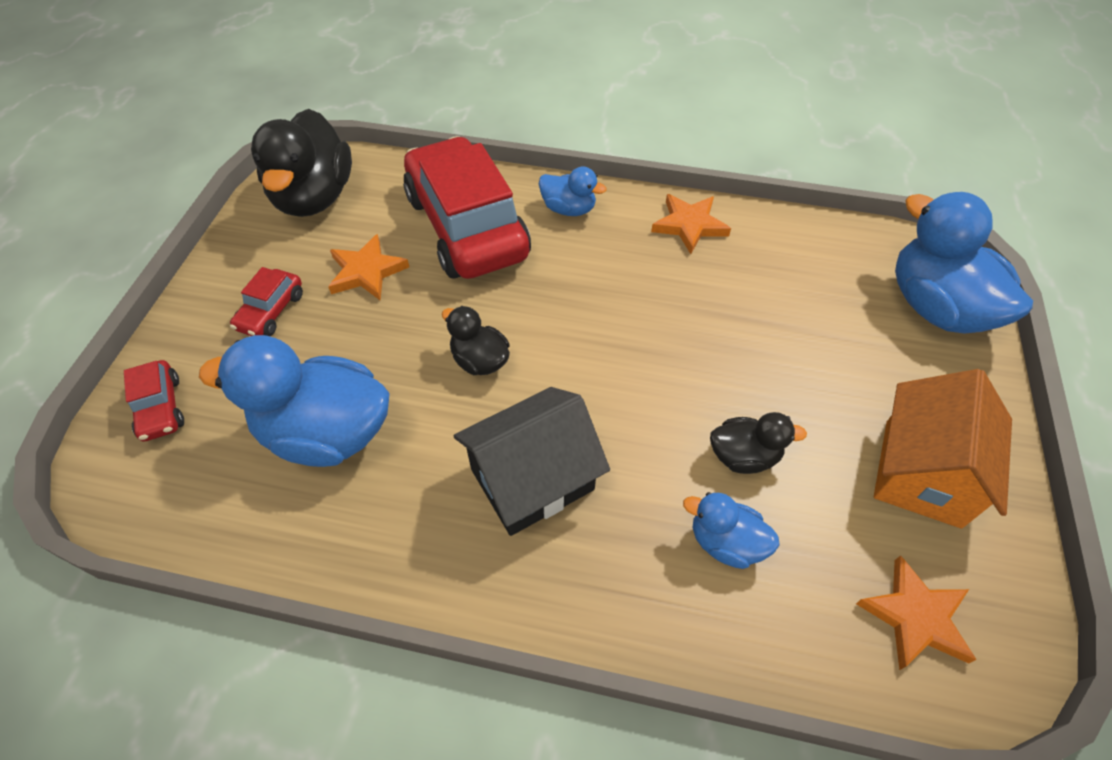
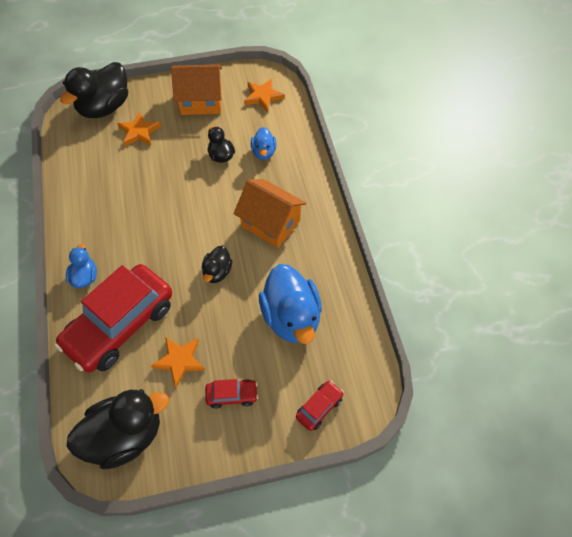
camera: 115 degrees left, 5 degrees up
(532, 479) = (270, 223): black house -> orange house
(689, 225) = (79, 214): orange star -> orange star (139, 132)
(936, 307) = (104, 107): blue duck -> black duck

